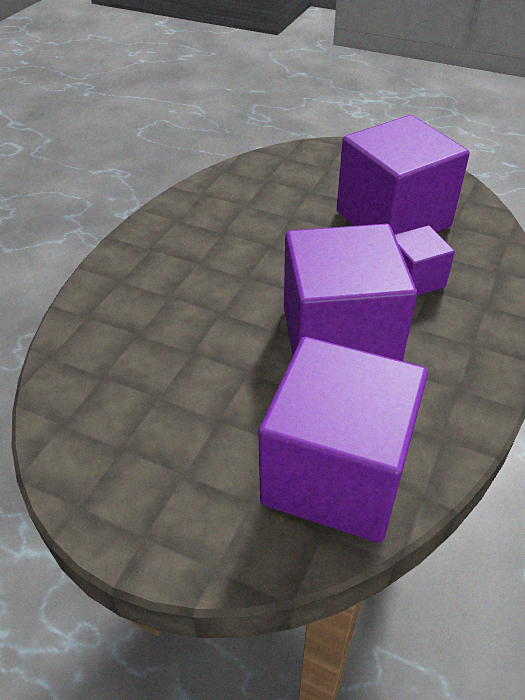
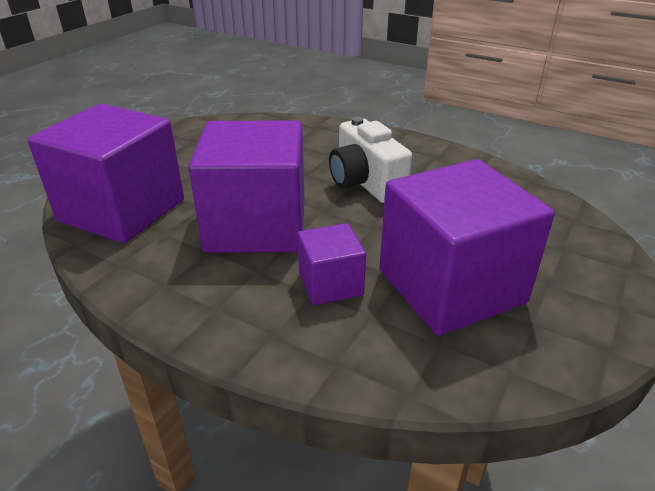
camera: 95 degrees right, 10 degrees down
(239, 266) = (365, 183): none -> white camera

